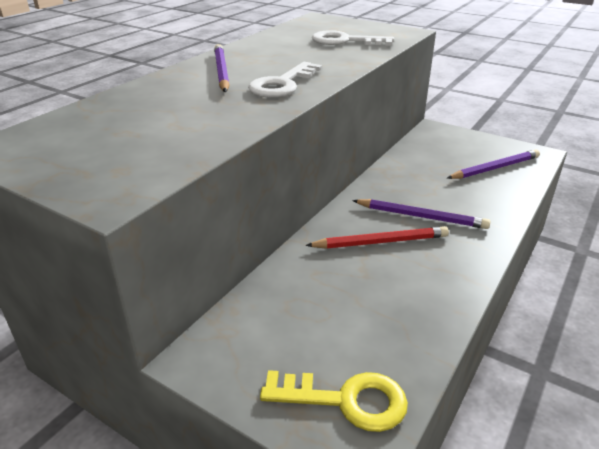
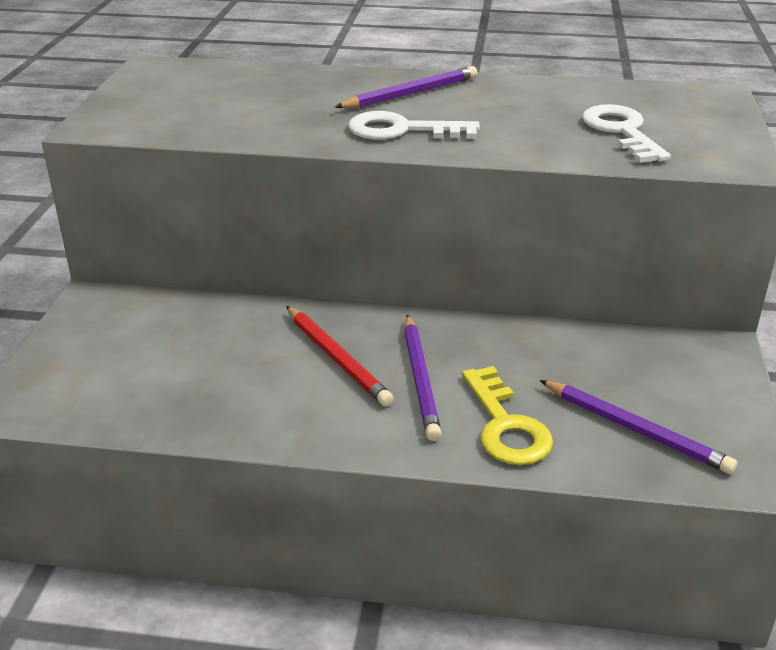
camera: 65 degrees right, 0 degrees up
(345, 400) = (68, 387): yellow key -> yellow key (505, 425)

